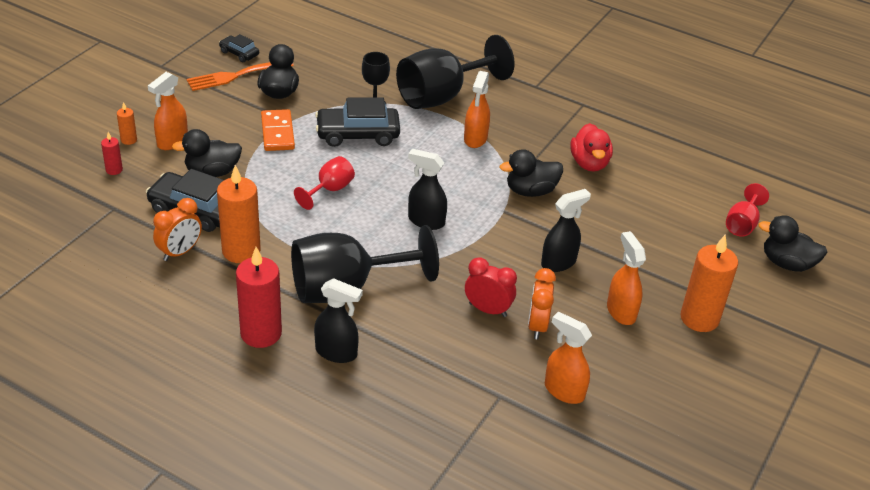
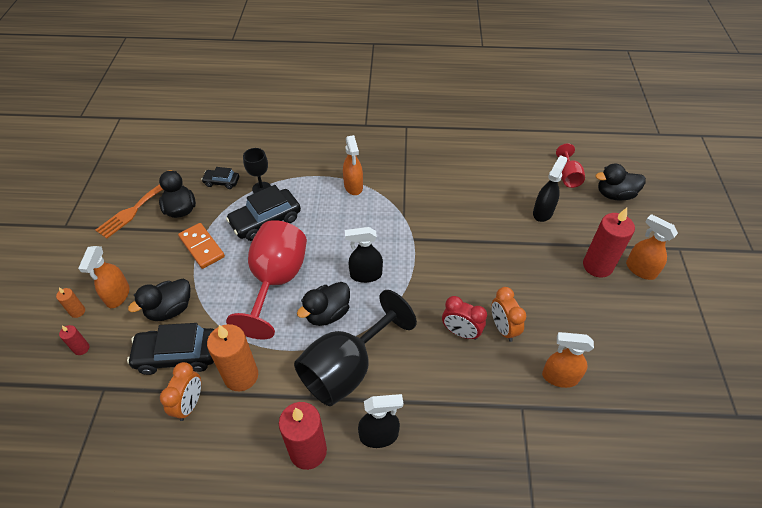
camera: 25 degrees left, 10 degrees up
(239, 53) = (126, 187): black car -> black car (222, 182)
(330, 190) = (276, 281): red goblet -> red goblet, size x2.05
(442, 96) = (306, 160): black goblet -> none
(487, 310) = (461, 332): red clock -> red clock turned 150 degrees counterclockwise
(530, 191) = (420, 213): black duck -> black duck (327, 313)
(559, 262) = (479, 265): black spray bottle -> black spray bottle (543, 212)
(589, 163) = (442, 172): red duck -> none
(621, 311) = (547, 286): orange spray bottle -> orange spray bottle (640, 269)
(699, 318) = (597, 266): orange candle -> red candle

